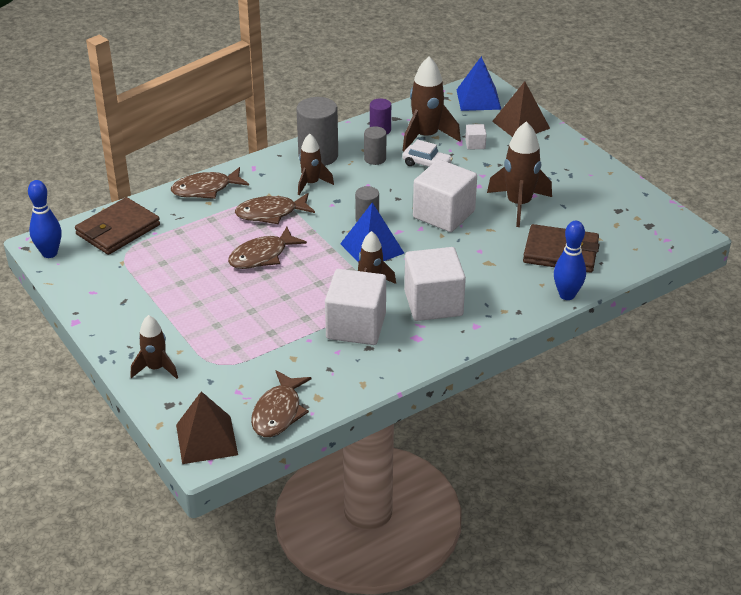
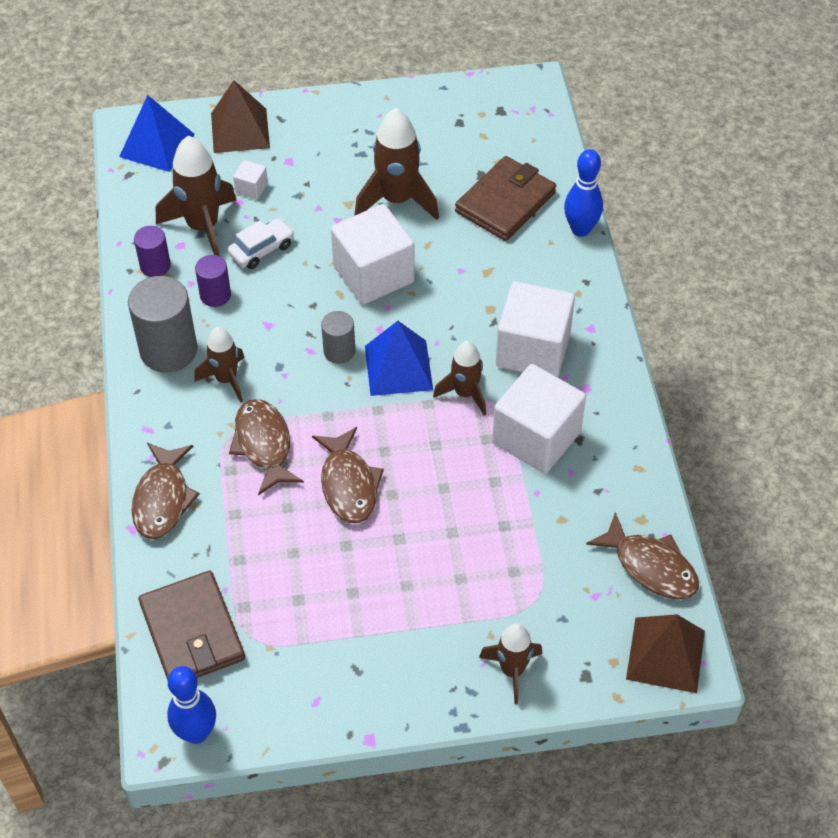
camera: 65 degrees left, 15 degrees up
(271, 213) = (264, 445): brown fish -> brown fish turned 150 degrees clockwise
(375, 159) = (215, 295): grey cylinder -> purple cylinder

